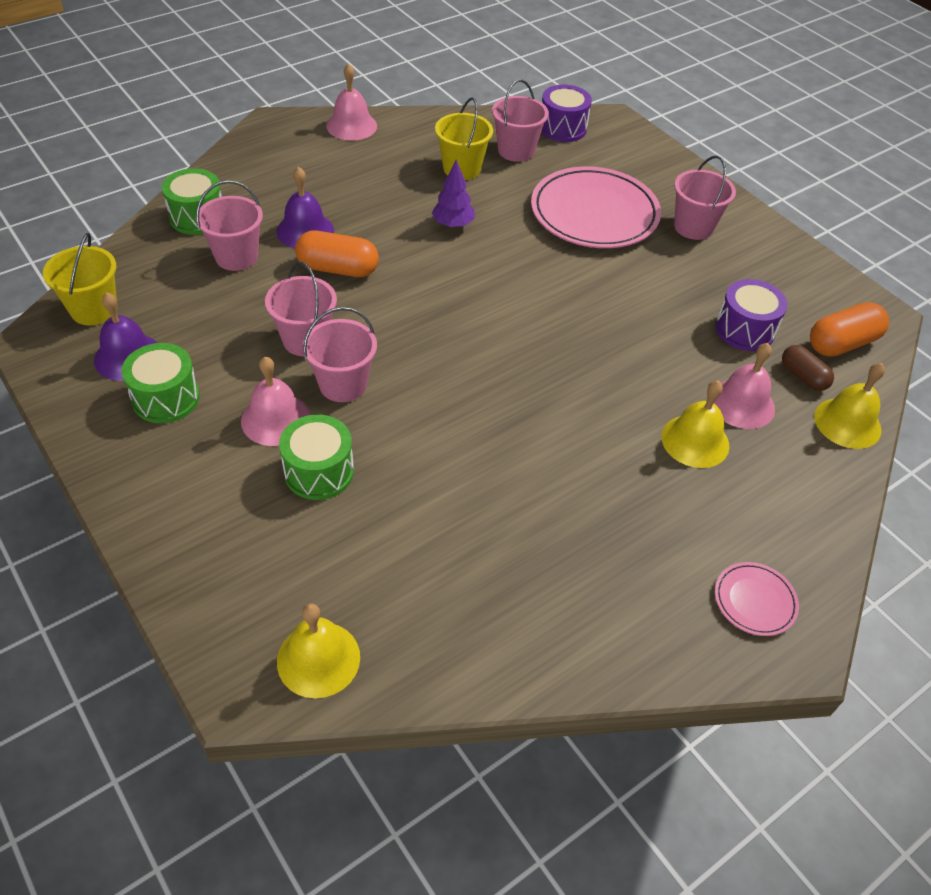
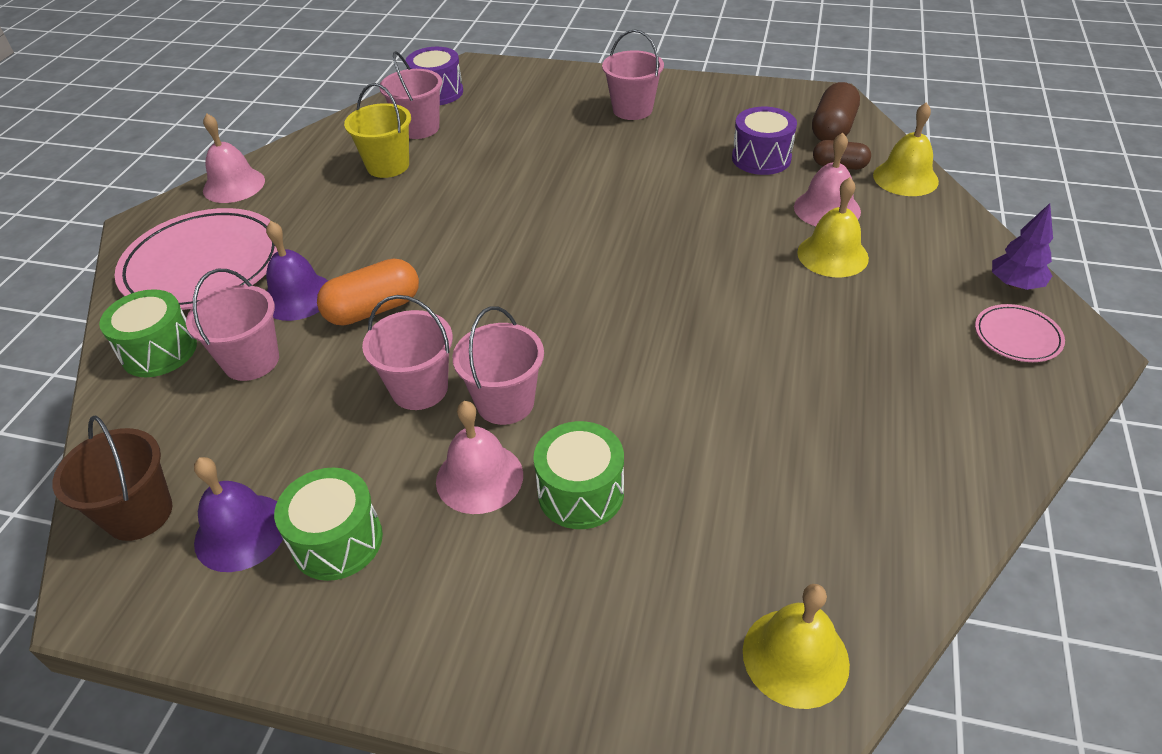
camera: 35 degrees left, 5 degrees down
(94, 310) = (139, 513): yellow bucket -> brown bucket
(453, 224) = (436, 212): purple tree -> purple tree (1015, 285)
(594, 213) = (545, 140): pink plate -> pink plate (203, 265)
(842, 343) = (832, 129): orange capsule -> brown capsule

